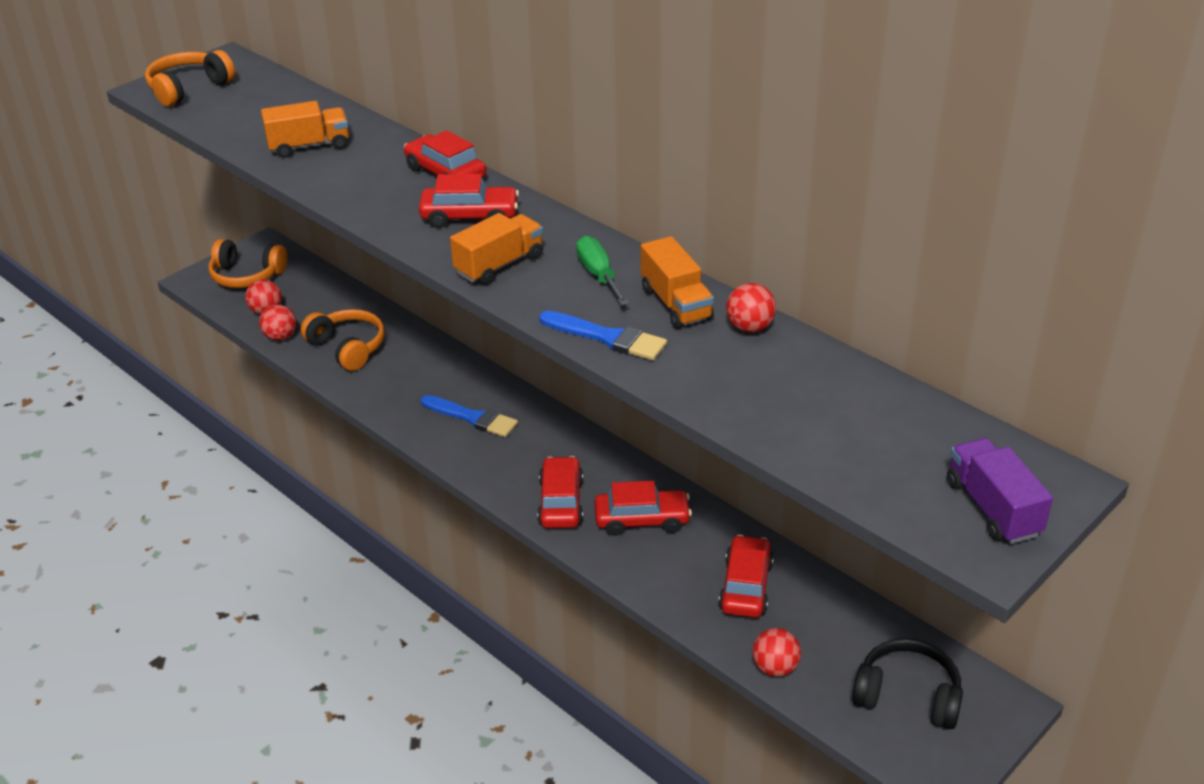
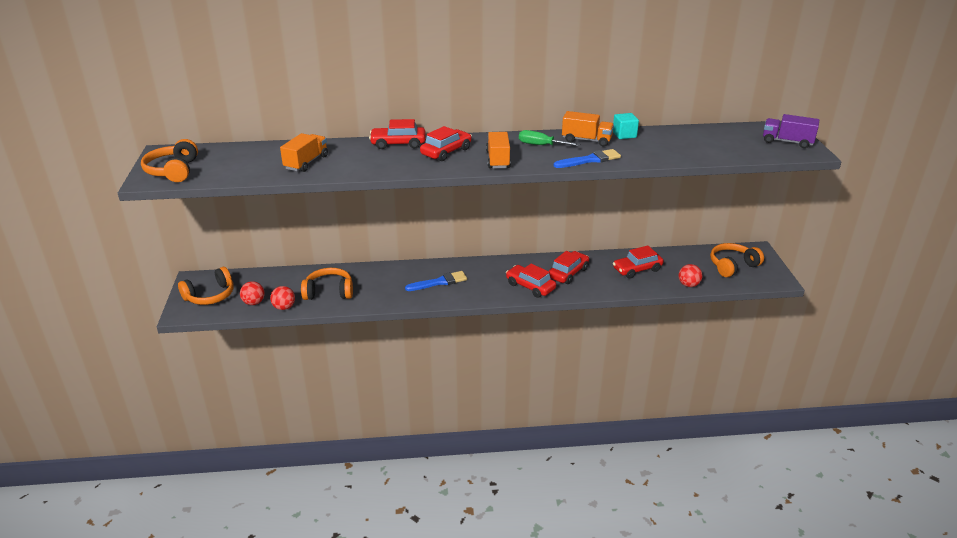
camera: 50 degrees left, 5 degrees down
(745, 586) = (637, 269): red car -> red car turned 75 degrees counterclockwise
(749, 328) = (624, 135): red ball -> turquoise cube
(907, 695) = (732, 266): black headphones -> orange headphones

